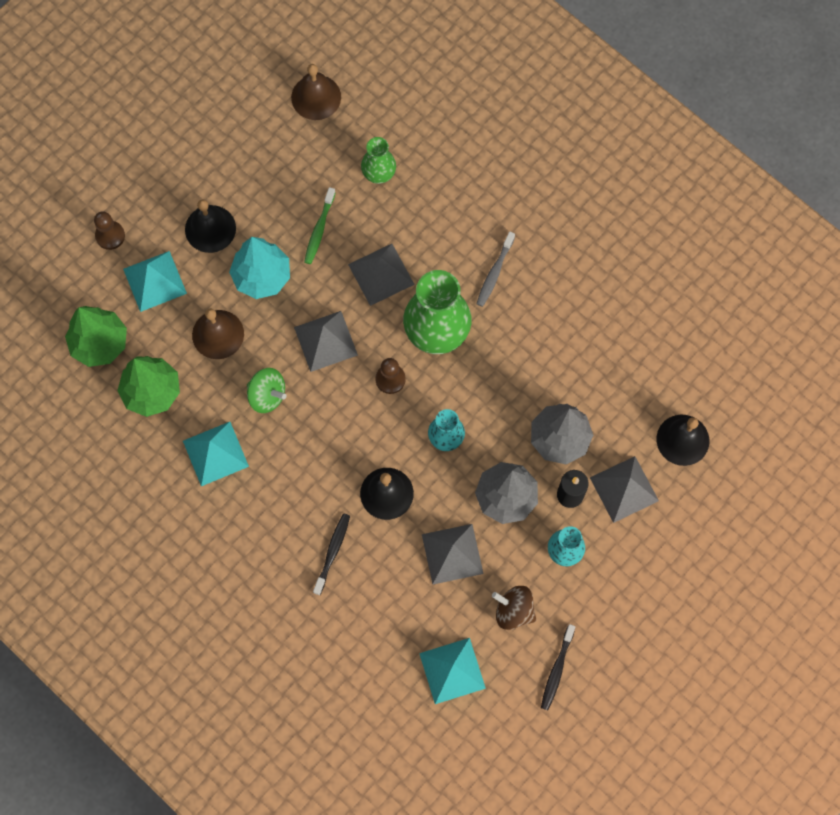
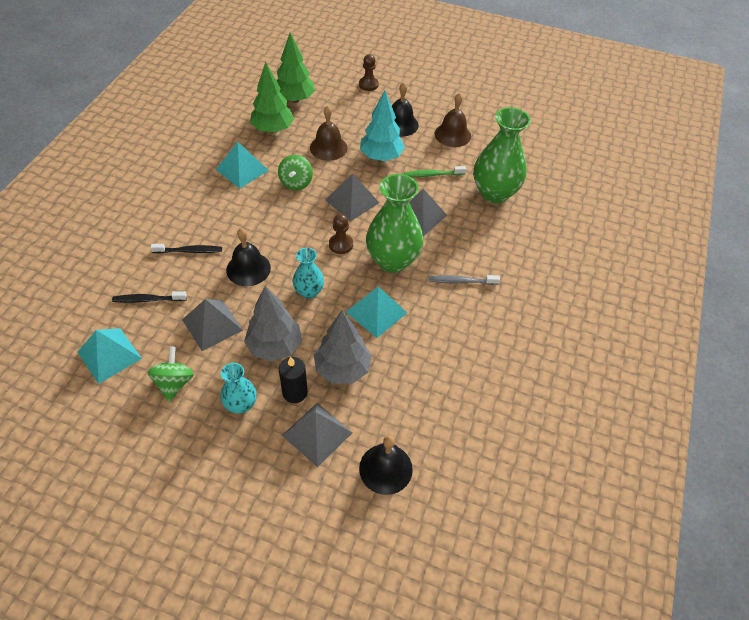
camera: 65 degrees right, 20 degrees down
(155, 281) = (349, 110): turquoise pyramid -> turquoise pyramid (376, 312)
(316, 97) = (526, 146): brown bell -> brown bell (452, 135)
(379, 174) = (494, 193): green vase -> green vase, size x1.87
(514, 611) = (174, 383): brown spinning top -> green spinning top
(557, 669) = (127, 433): black toothbrush -> black toothbrush (148, 300)

